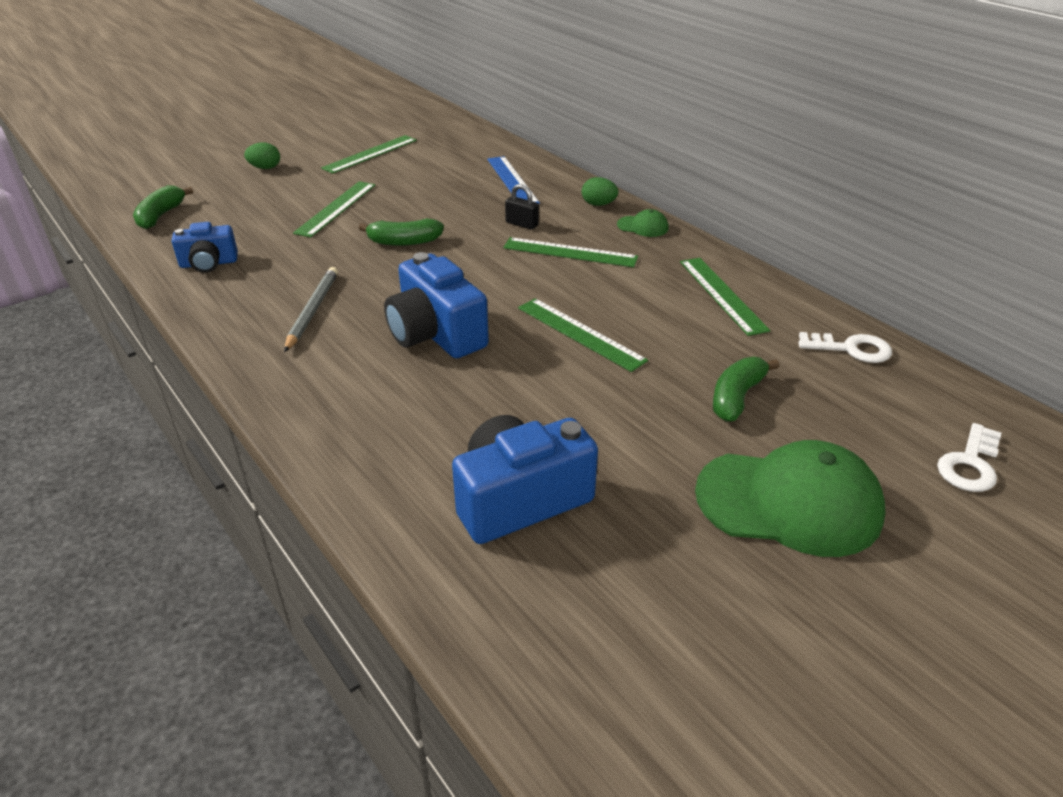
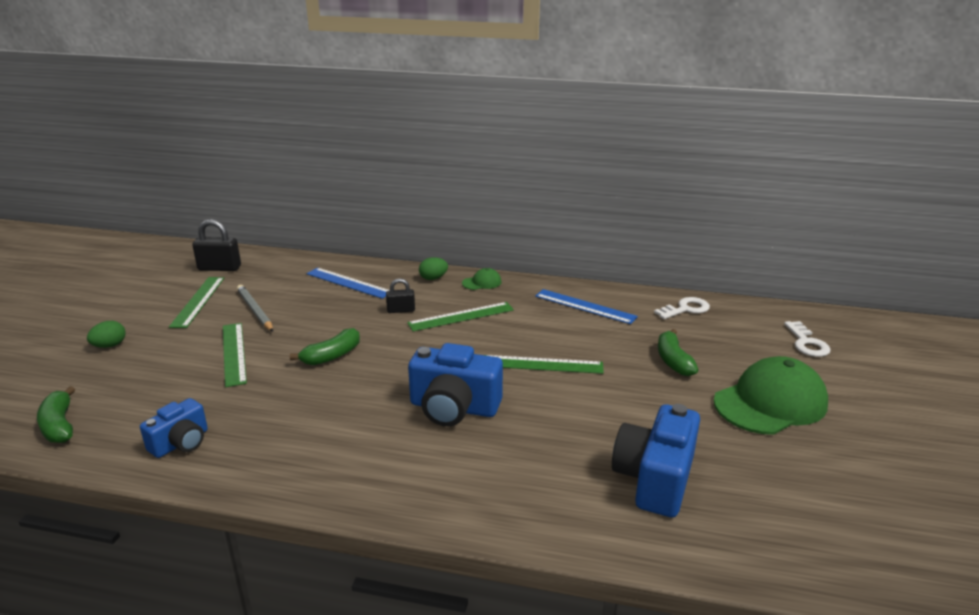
camera: 40 degrees left, 10 degrees down
(312, 311) = (336, 436): grey pencil -> grey pencil (255, 310)
(425, 130) = (219, 268): none -> black padlock
(722, 295) = (585, 306): green ruler -> blue ruler

